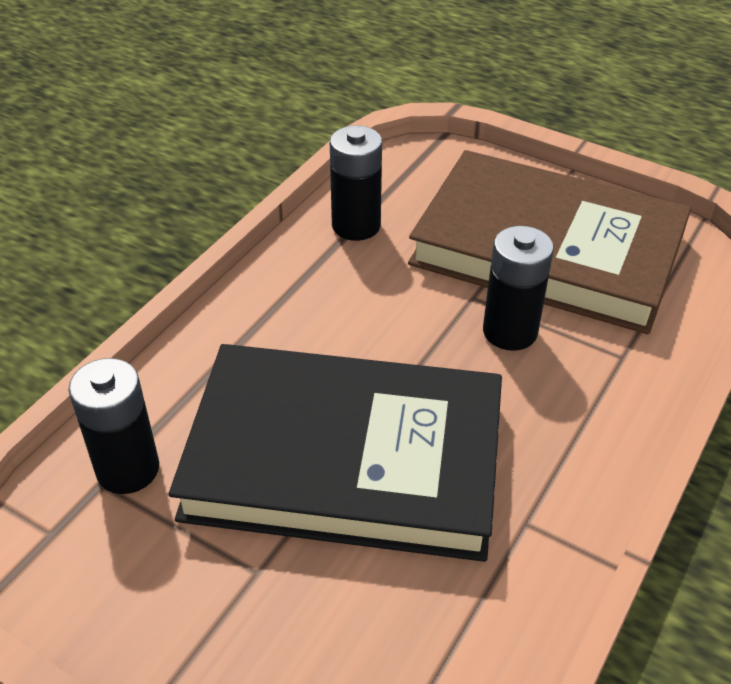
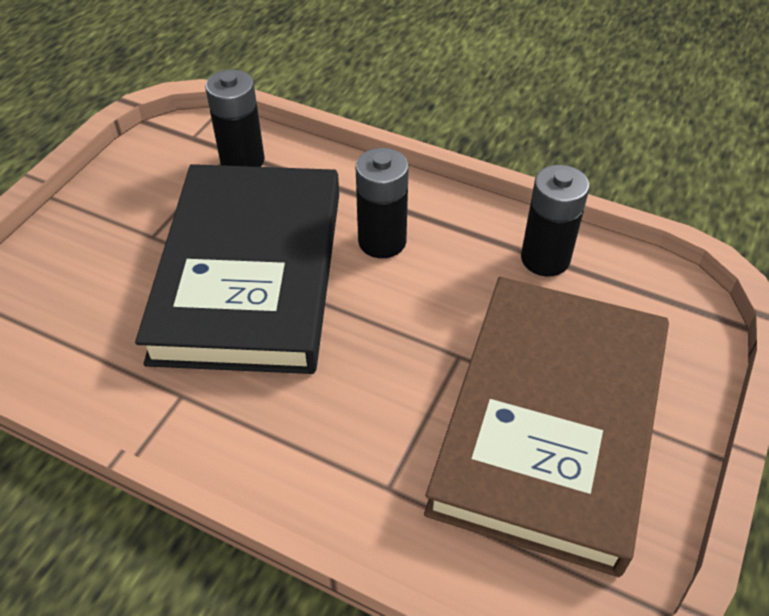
camera: 85 degrees right, 5 degrees up
(510, 331) = (411, 385): black battery -> black battery (382, 241)

